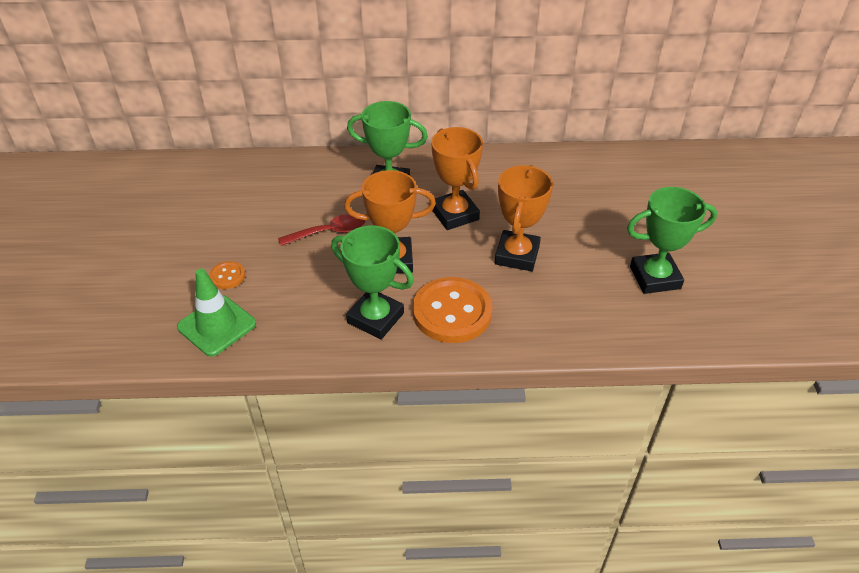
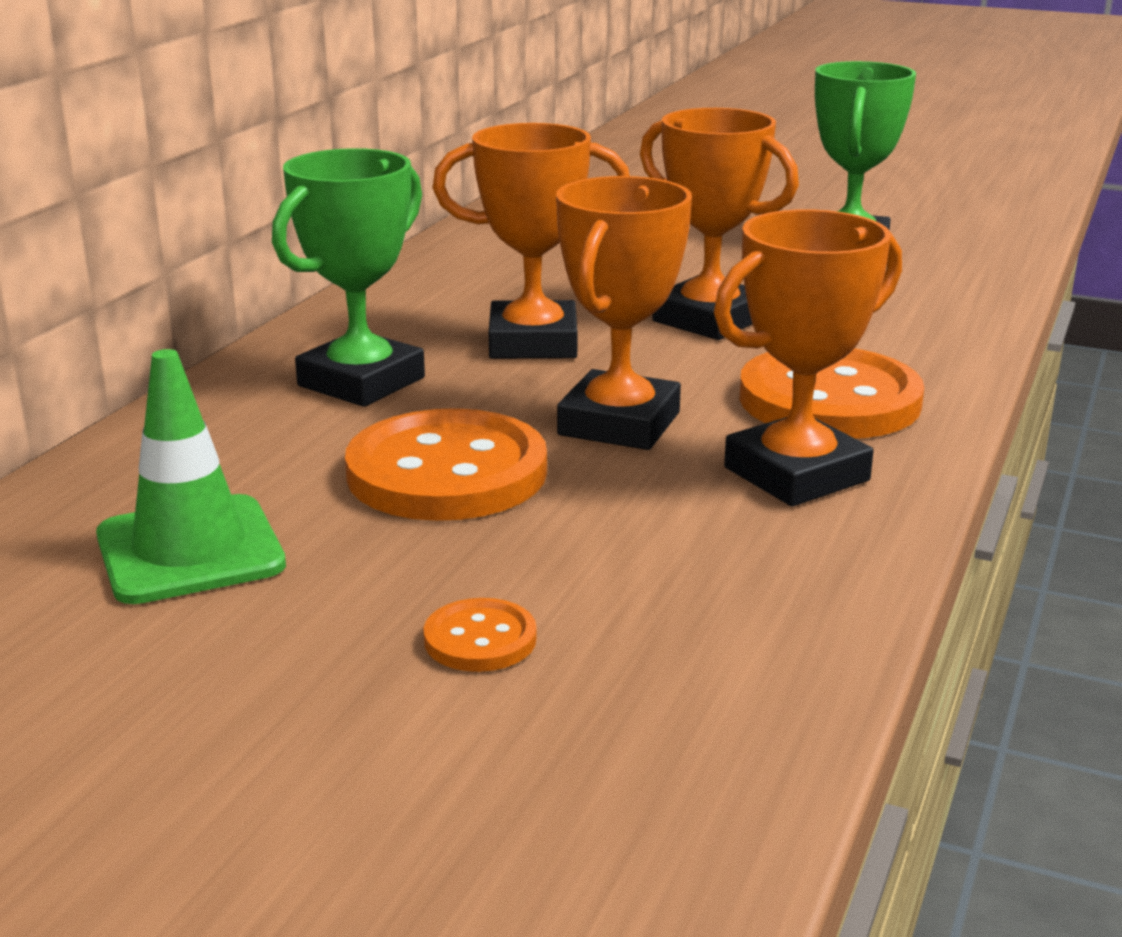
camera: 65 degrees left, 20 degrees down
(217, 325) = (678, 688): green traffic cone -> green traffic cone (190, 550)
(329, 232) = (447, 472): red spoon -> orange button
(375, 318) = (796, 474): green trophy -> orange trophy

